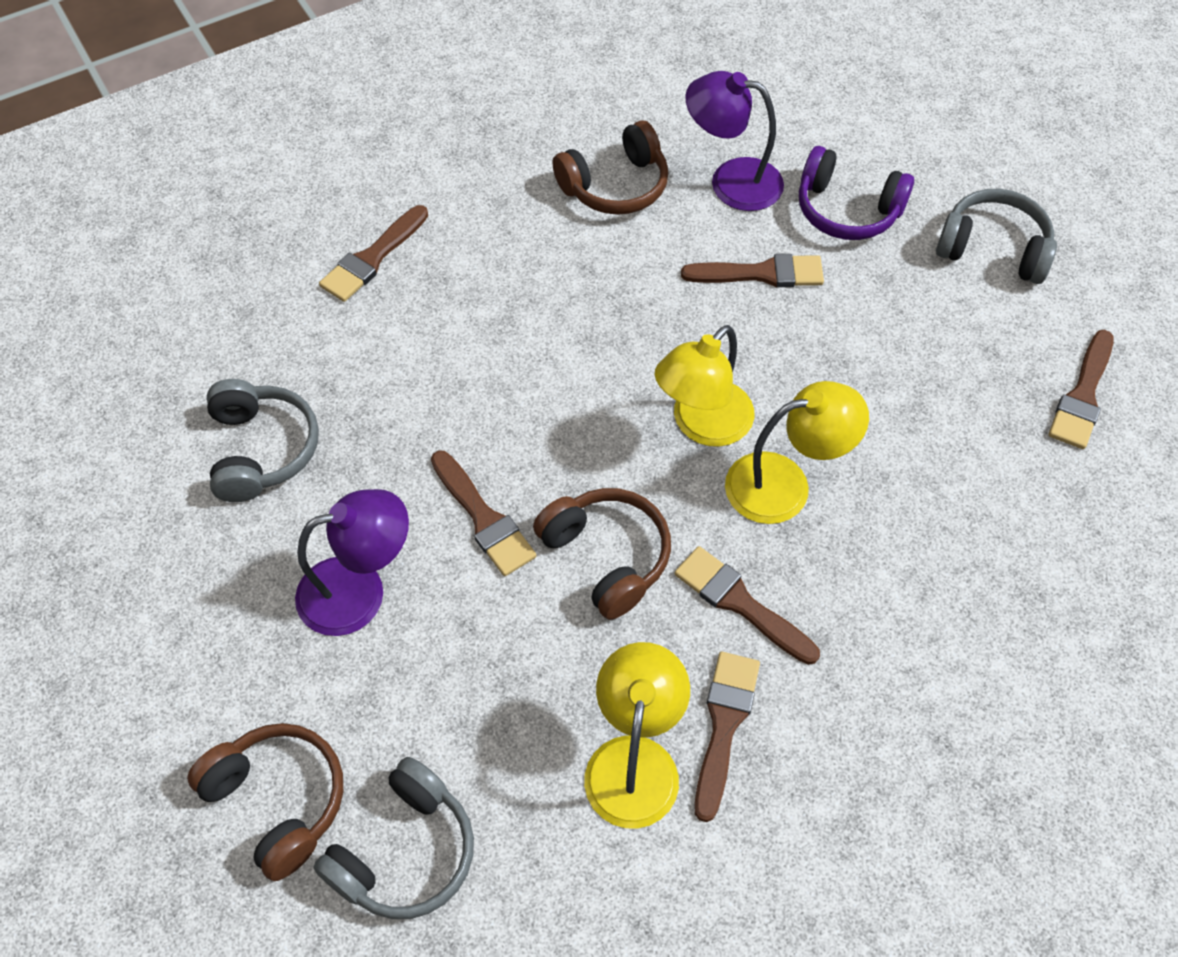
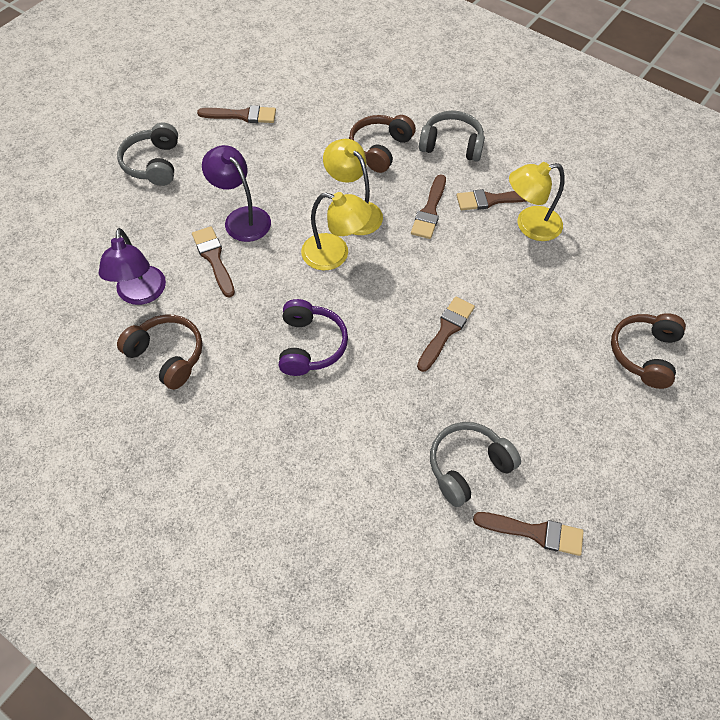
camera: 115 degrees left, 0 degrees up
(359, 590) = (521, 370): purple lamp -> purple lamp (241, 218)
(372, 258) = (289, 476): brown brush -> brown brush (534, 532)
(405, 852) = (627, 293): grey headphones -> grey headphones (451, 145)
(607, 557) = (436, 269): brown headphones -> brown headphones (380, 149)
(847, 210) = (146, 232): purple headphones -> purple headphones (310, 345)

